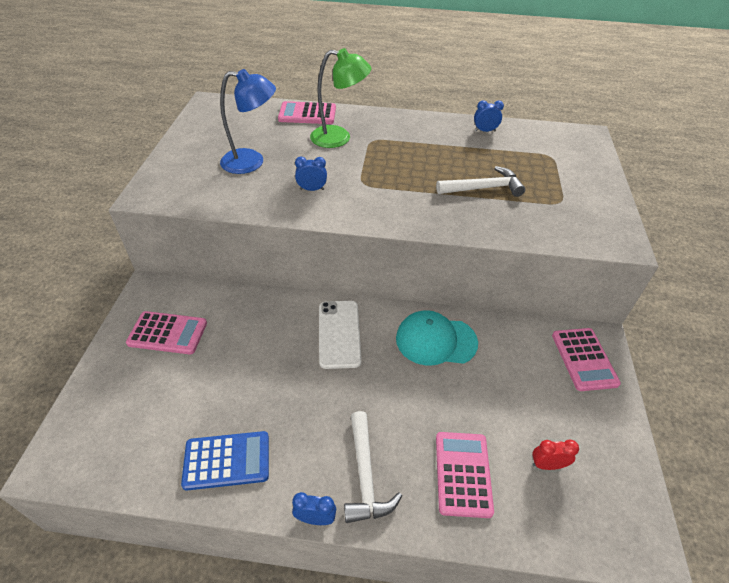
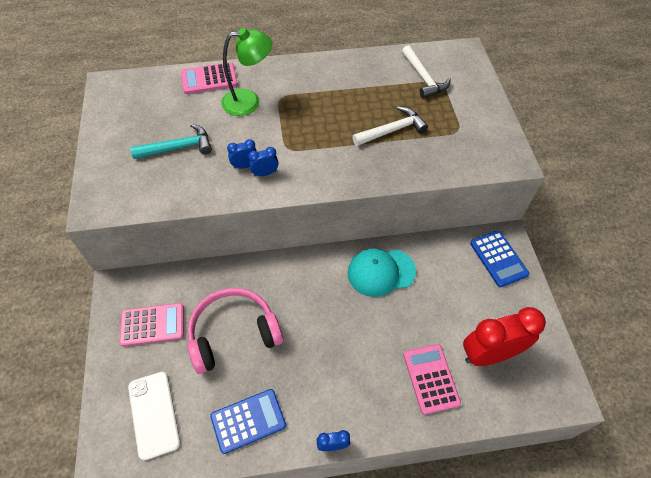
camera: 15 degrees left, 10 degrees up
(248, 363) = (233, 333): none -> pink headphones
(252, 162) = (178, 147): blue lamp -> turquoise hammer
(339, 334) = (300, 286): white phone -> white phone (154, 414)
(365, 475) = (359, 401): white hammer -> white hammer (423, 78)
(485, 131) = (377, 65): blue clock -> blue clock (265, 173)
(547, 465) = (489, 354): red clock -> red clock, size x2.29
(584, 359) = (498, 258): pink calculator -> blue calculator

